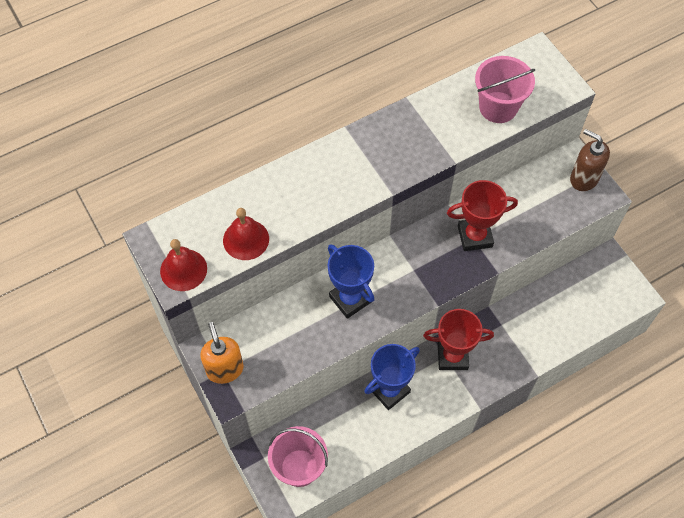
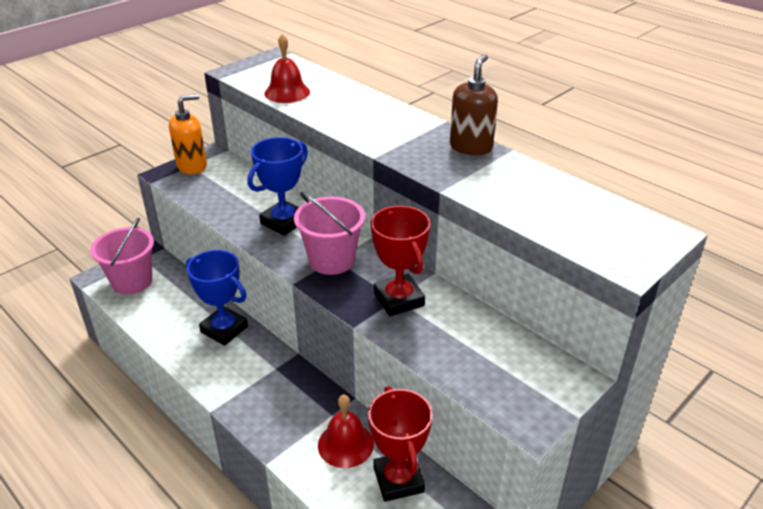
camera: 75 degrees right, 25 degrees down
(183, 270) = (246, 72): red bell -> red bell (345, 444)
(452, 356) = (276, 374): red trophy -> red trophy (398, 480)
(498, 107) = (545, 212): pink bucket -> pink bucket (331, 260)
(583, 178) = (545, 394): brown soap dispenser -> brown soap dispenser (471, 147)

